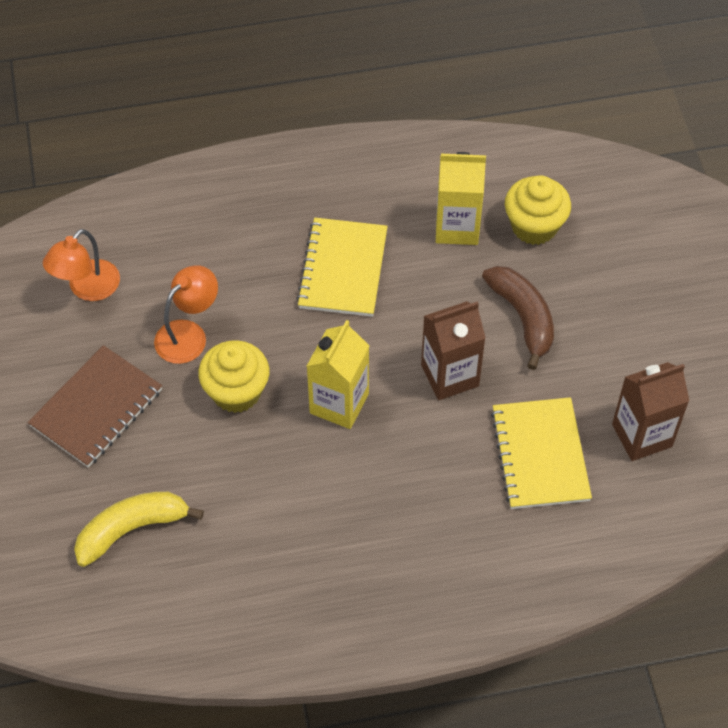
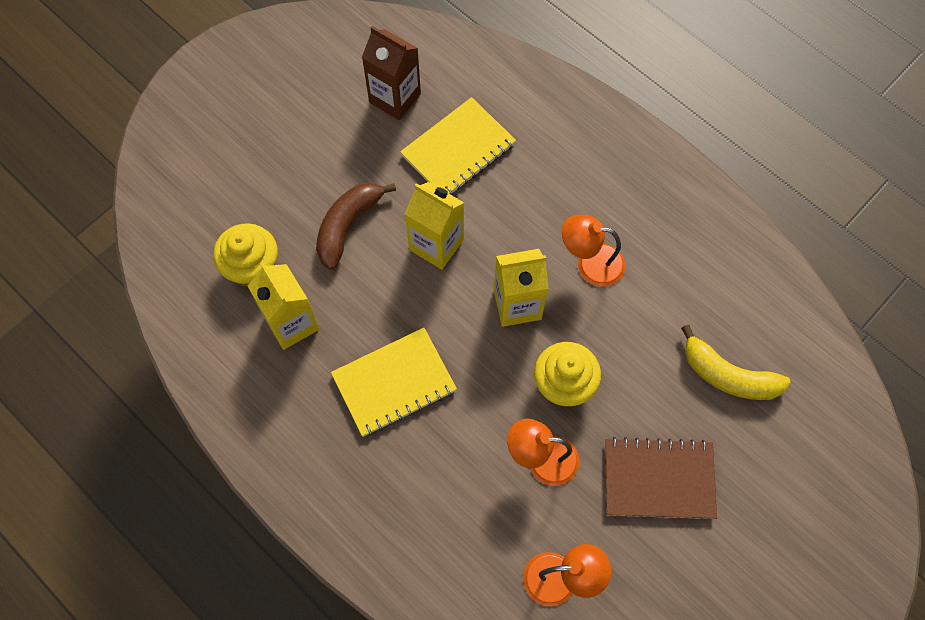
camera: 125 degrees left, 10 degrees up
(331, 490) = (590, 263): none -> orange lamp
(450, 375) = (436, 244): brown carton -> yellow carton

